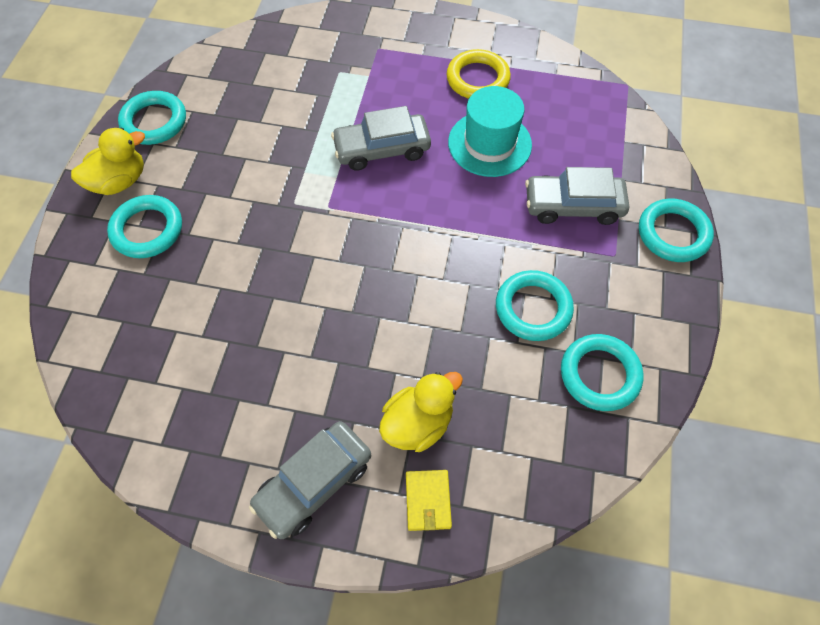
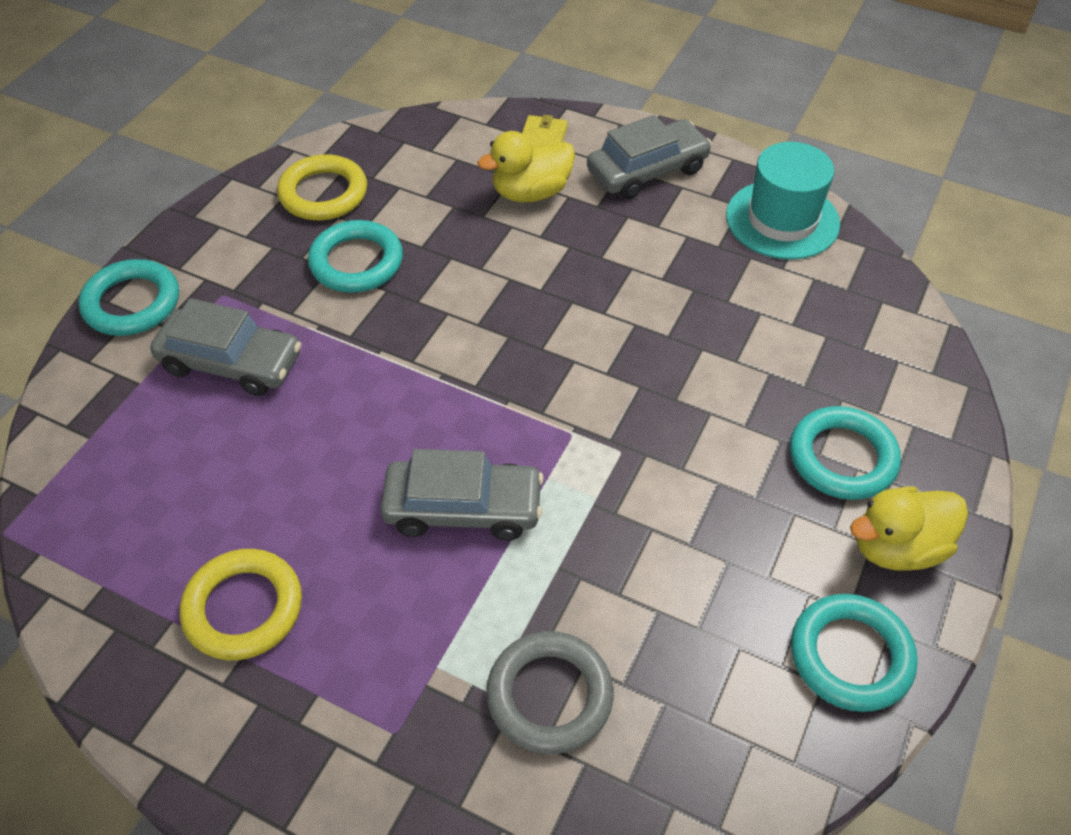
camera: 165 degrees left, 10 degrees down
(309, 75) = (549, 696): none -> grey ring
(489, 144) = (292, 479): turquoise hat -> turquoise hat (782, 220)
(599, 374) = (323, 193): turquoise ring -> yellow ring

